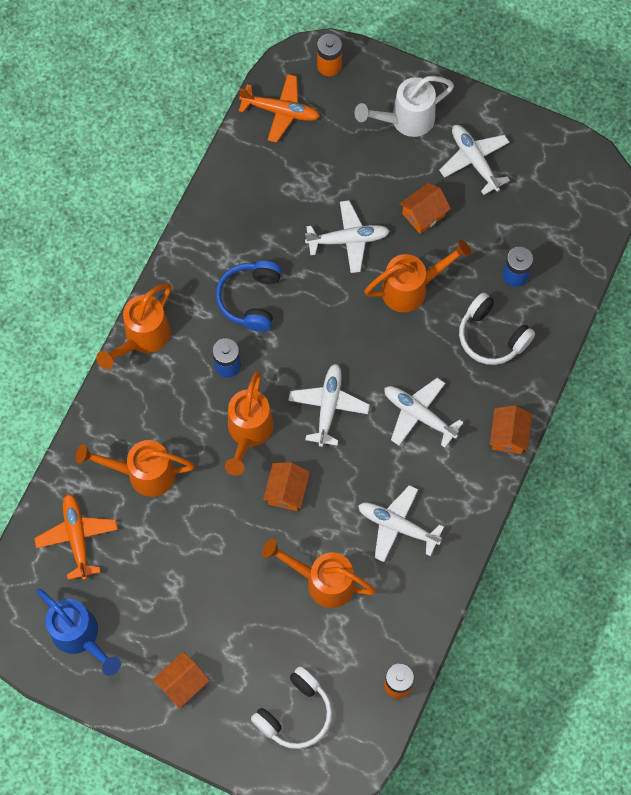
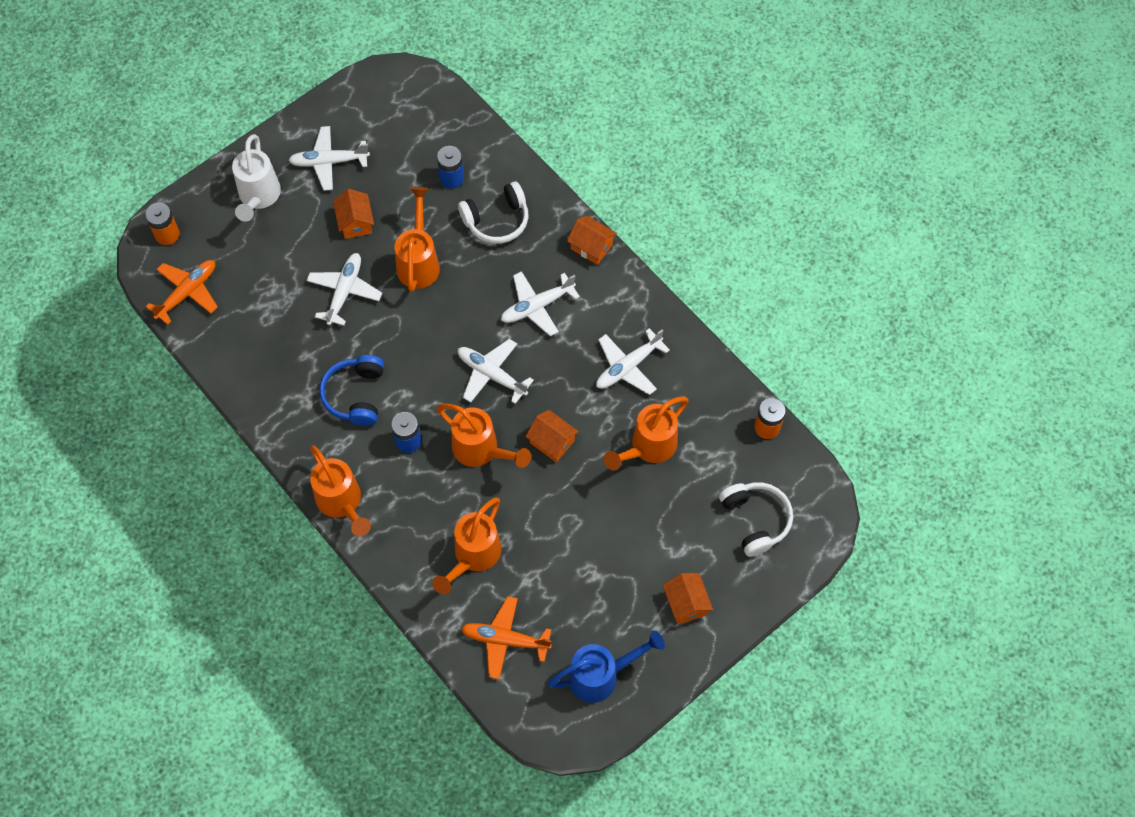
camera: 65 degrees left, 5 degrees down
(250, 299) = (355, 395): blue headphones -> blue headphones turned 60 degrees clockwise

